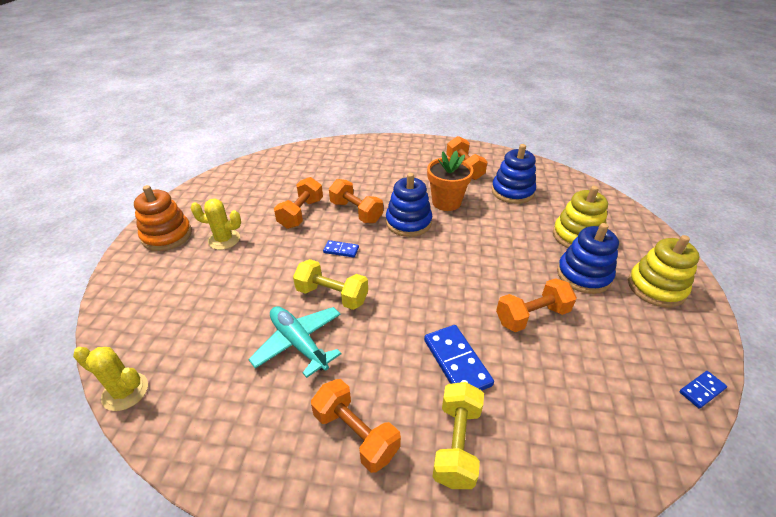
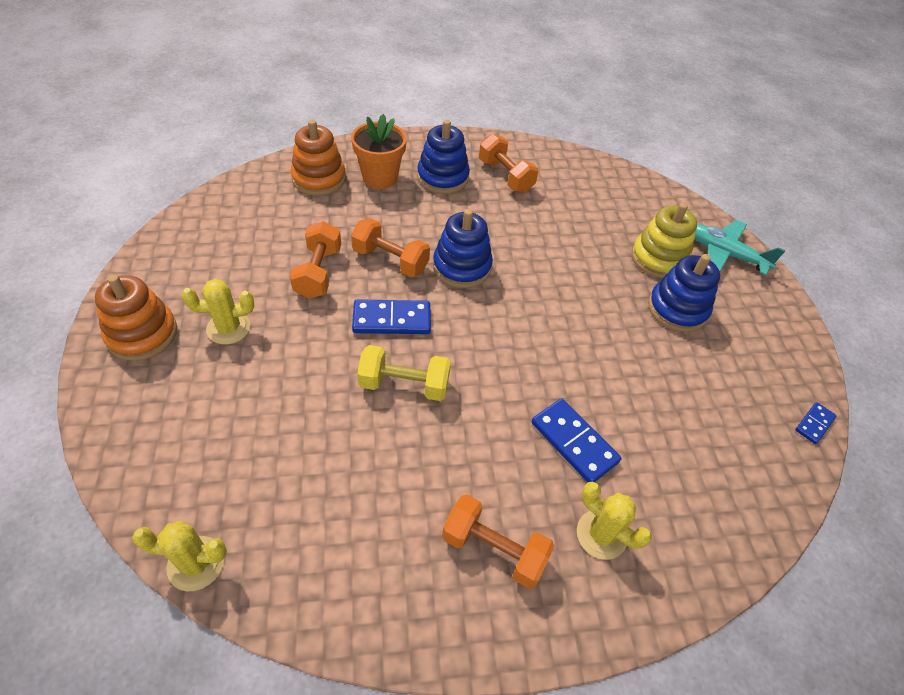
camera: 20 degrees left, 10 degrees up
(299, 343) = (388, 455): turquoise plane -> turquoise plane (725, 254)
(326, 158) = (319, 179): none -> orange stacking toy
(341, 250) = (392, 319): blue domino -> blue domino, size x1.81
(446, 202) = (498, 231): orange flower pot -> orange flower pot (380, 178)
(457, 443) = (601, 534): yellow dumbbell -> yellow cactus
(512, 192) = (572, 205): blue stacking toy -> blue stacking toy (442, 177)
(532, 316) = (637, 370): orange dumbbell -> none
(656, 287) = (752, 313): yellow stacking toy -> none

